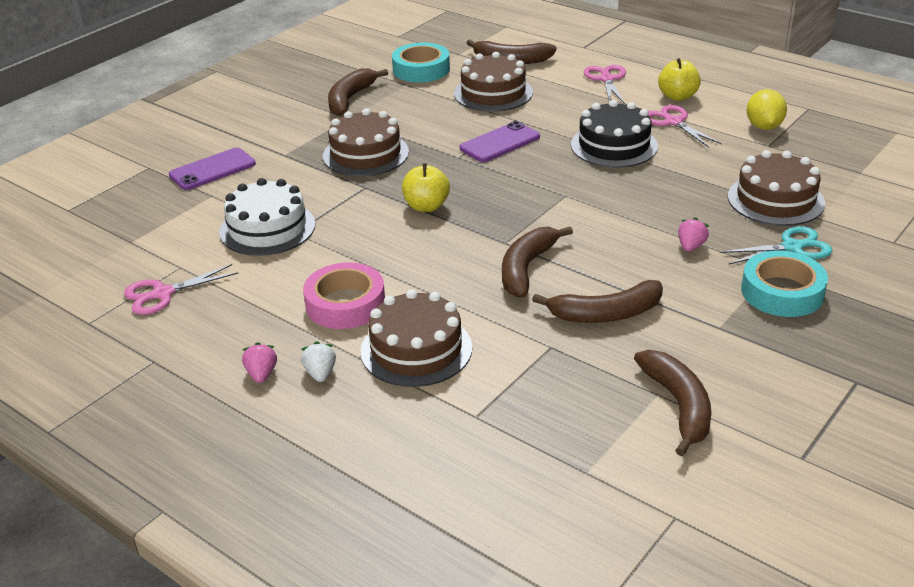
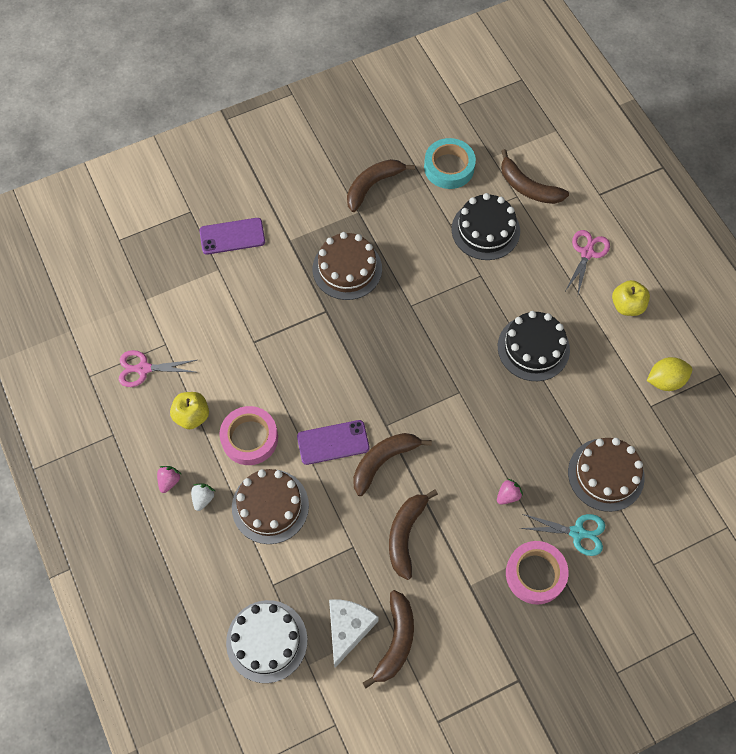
camera: 25 degrees right, 30 degrees up
(267, 228) = (238, 328): white cake -> white cake (266, 641)
(426, 206) = (355, 356): yellow apple -> yellow apple (192, 416)
(493, 93) = (485, 230): brown cake -> black cake
(500, 143) = (451, 302): purple phone -> purple phone (333, 442)
(605, 314) = (405, 534): brown banana -> brown banana turned 90 degrees clockwise
(609, 418) = (348, 629): none -> white cheese
(673, 122) = (599, 339): pink scissors -> none
(763, 127) = (665, 380): yellow lemon -> yellow lemon turned 45 degrees clockwise
(782, 292) = (535, 574): turquoise tape -> pink tape

